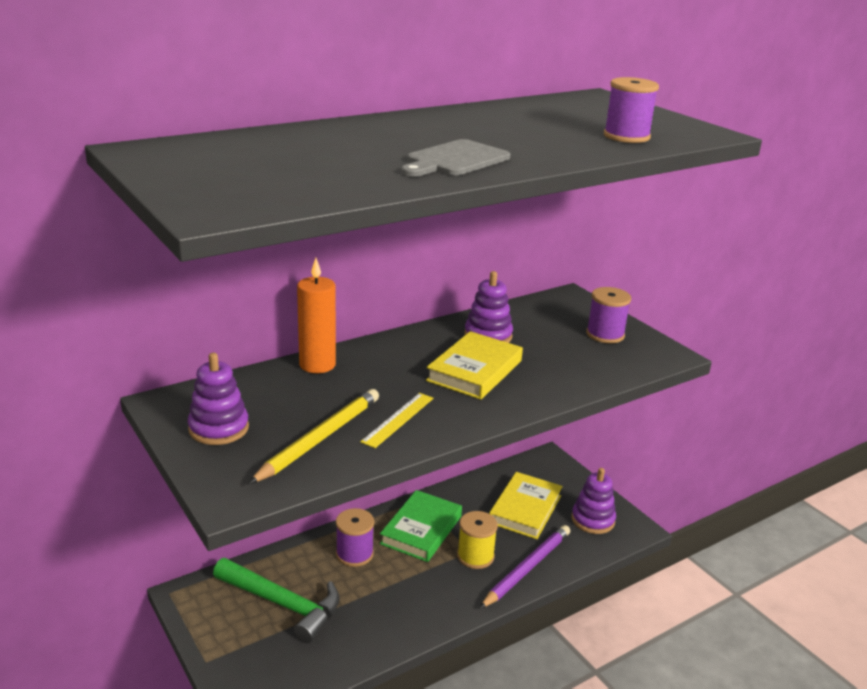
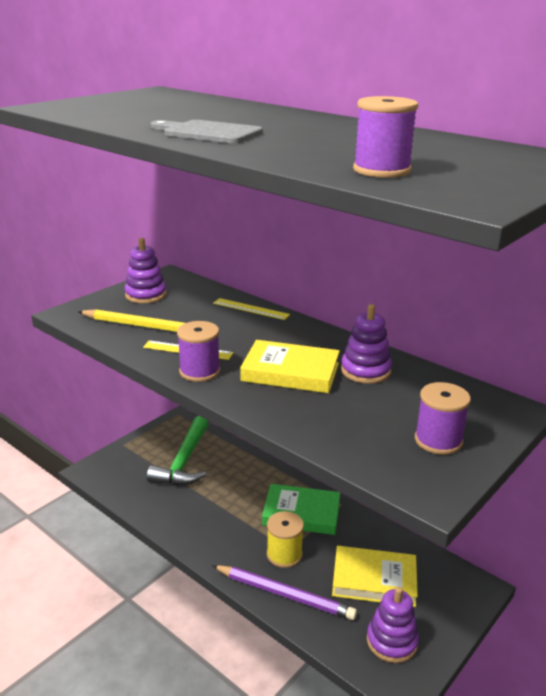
camera: 75 degrees right, 0 degrees up
(317, 365) = (251, 309): orange candle -> yellow ruler
(354, 554) = (252, 482): purple spool -> purple spool (199, 371)

